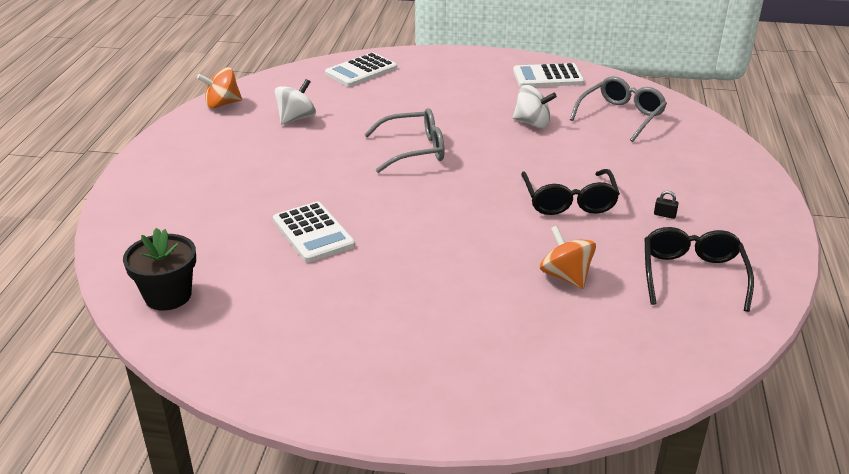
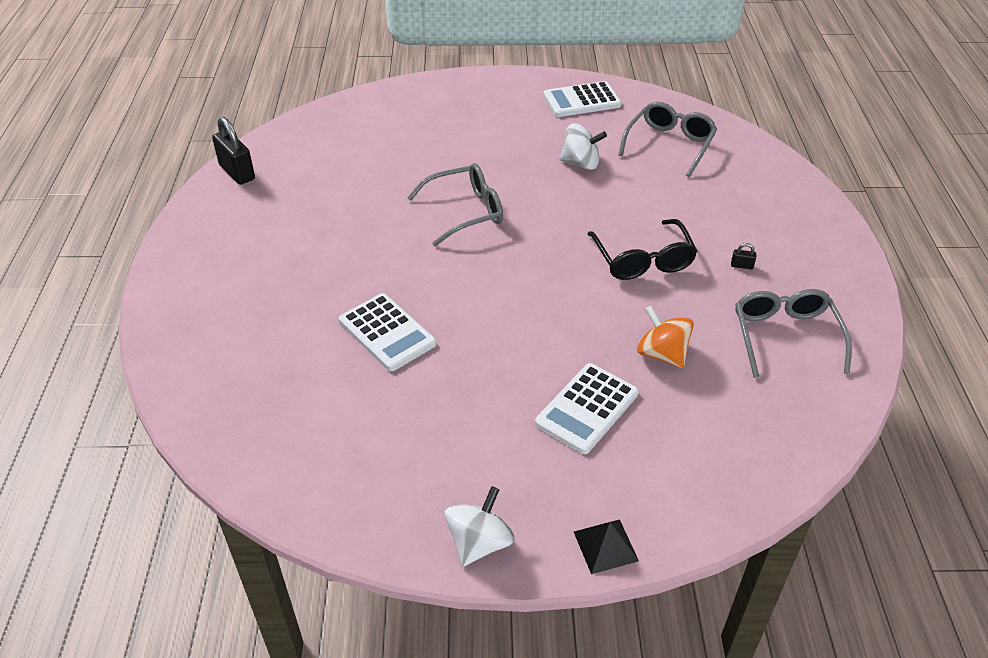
camera: 10 degrees left, 10 degrees up
(168, 295) = (253, 434): black flower pot -> none
(222, 104) = (237, 172): orange spinning top -> black padlock
(296, 118) = (326, 183): white spinning top -> white spinning top (479, 542)
(361, 71) = (380, 111): white calculator -> white calculator (587, 408)
(464, 422) = (605, 546): none -> black pyramid
(692, 275) = (785, 336): black glasses -> grey glasses

